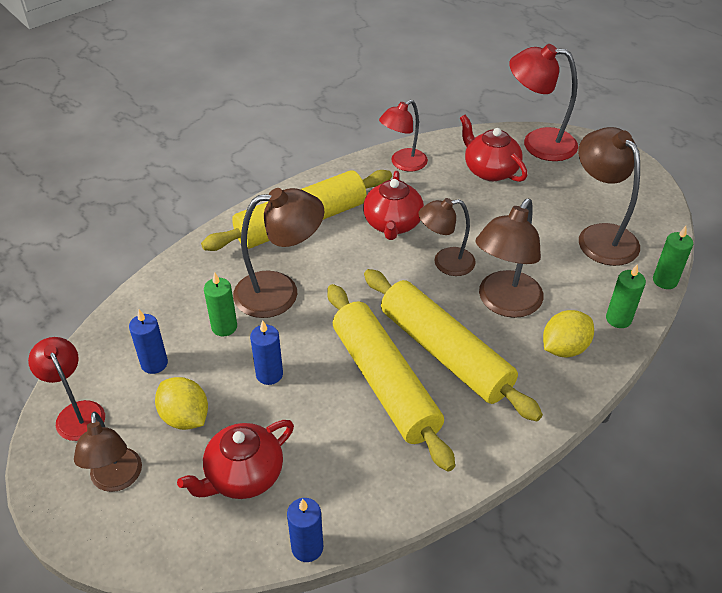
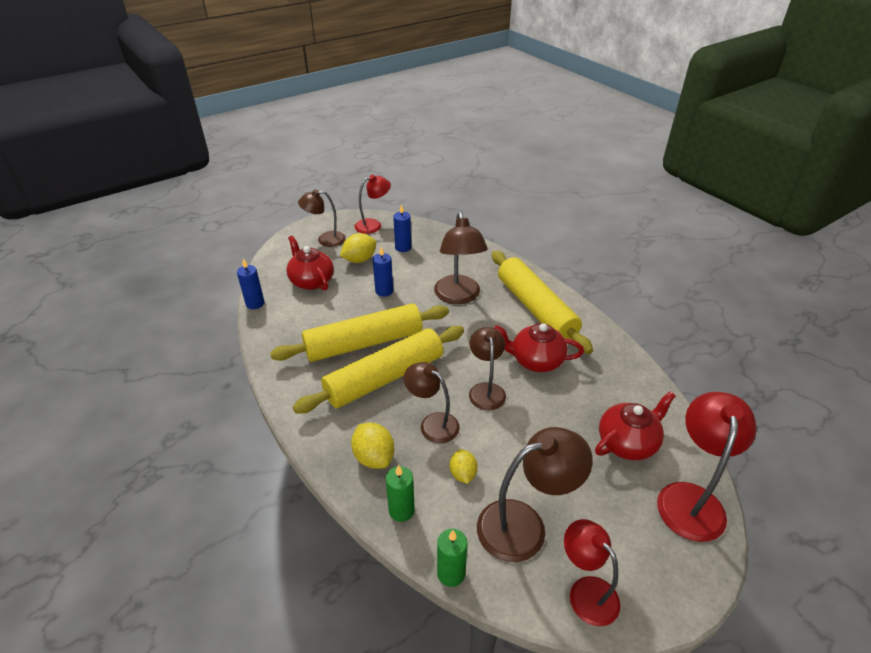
camera: 95 degrees right, 5 degrees down
(224, 327) = (428, 273): green candle -> none
(403, 163) = (625, 375): red lamp -> red lamp (586, 591)
(504, 303) = (432, 423): brown lamp -> brown lamp, size x0.66
(561, 277) = (463, 474): none -> yellow lemon

